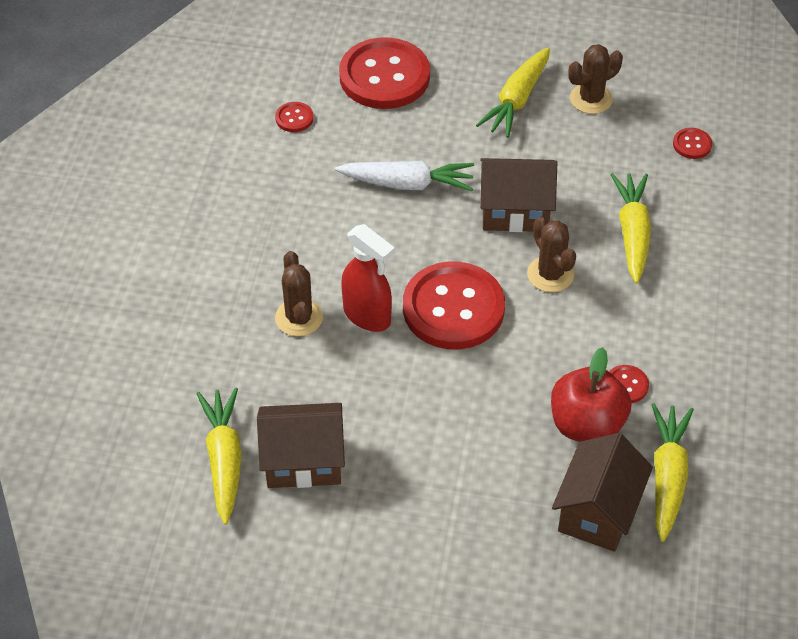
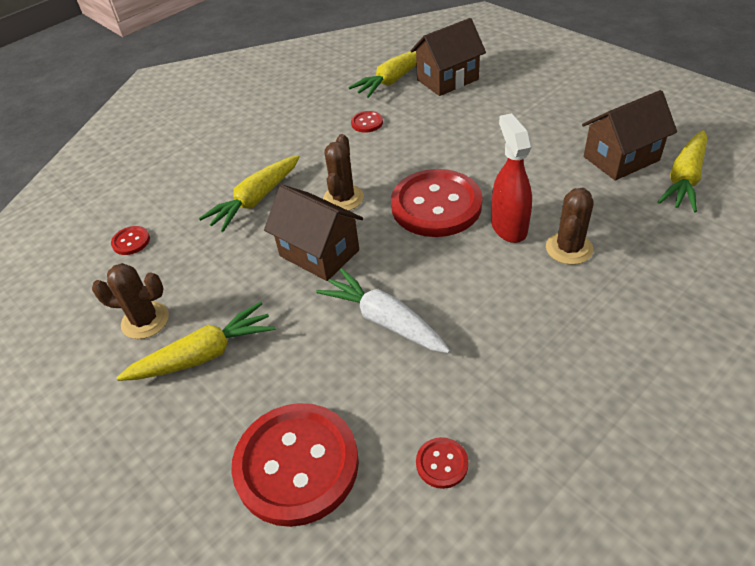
camera: 140 degrees left, 5 degrees down
(303, 461) = (621, 158): brown house -> brown house turned 60 degrees counterclockwise
(586, 425) = (412, 114): red apple -> none

